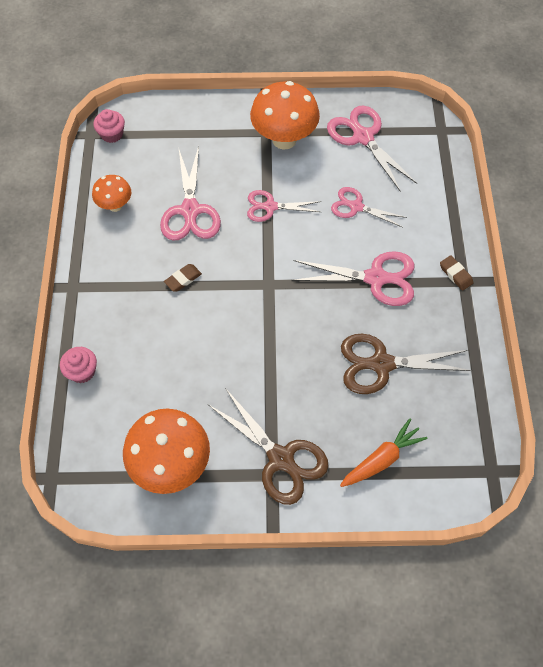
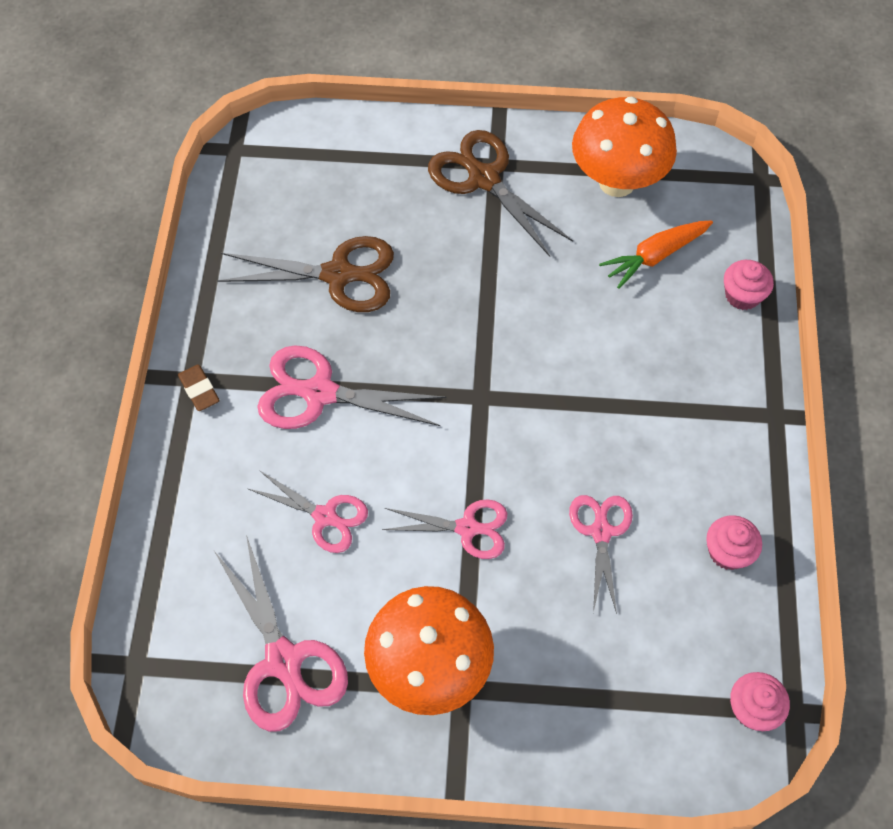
camera: 175 degrees left, 0 degrees up
(115, 205) = (728, 551): orange mushroom -> pink cupcake
(183, 279) = (609, 414): brown eraser -> none
(190, 210) = (601, 532): pink scissors -> pink scissors, size x0.64
(382, 459) = (362, 170): orange carrot -> orange carrot (655, 256)

